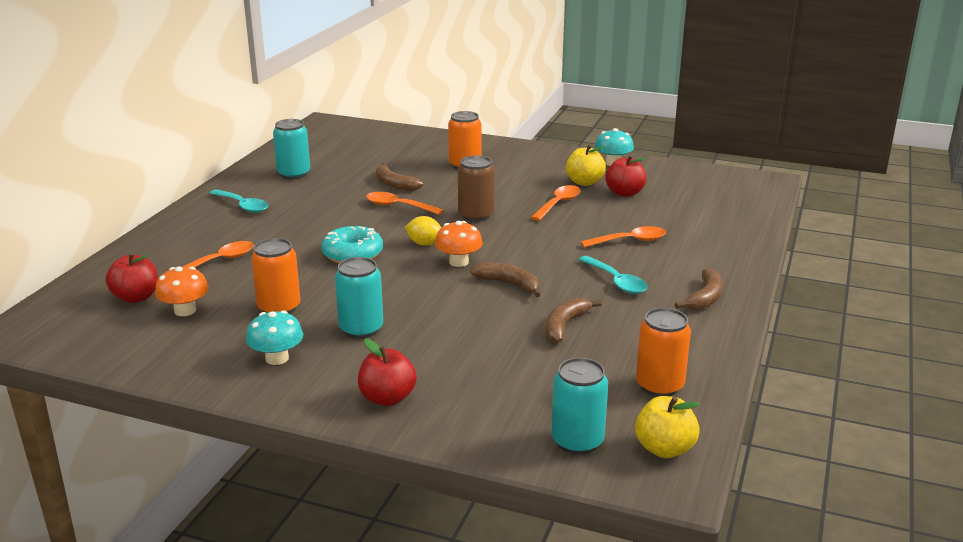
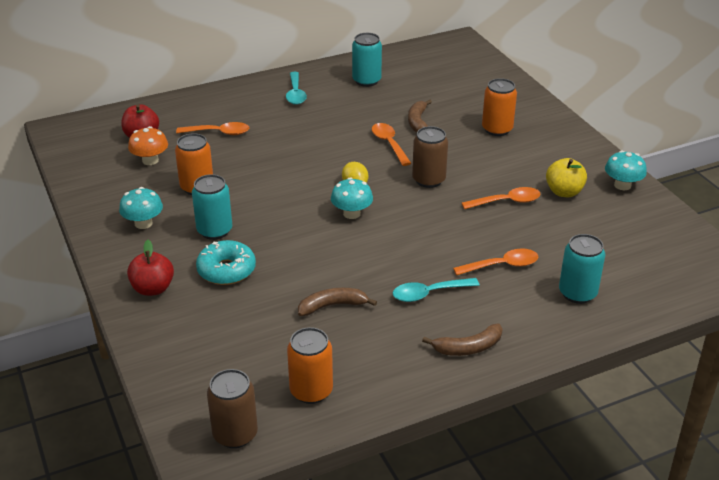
camera: 45 degrees right, 10 degrees up
(353, 254) = (298, 169): turquoise donut -> turquoise donut (226, 270)
(459, 262) = (352, 213): orange mushroom -> turquoise mushroom
(509, 284) = (353, 251): brown banana -> none
(577, 441) = (198, 391): turquoise can -> turquoise can (577, 293)
(616, 281) = (429, 293): turquoise spoon -> turquoise spoon turned 60 degrees clockwise
(624, 193) = (579, 219): red apple -> none
(630, 241) = (502, 265): orange spoon -> orange spoon turned 45 degrees counterclockwise
(664, 449) = (235, 434): yellow apple -> brown can

